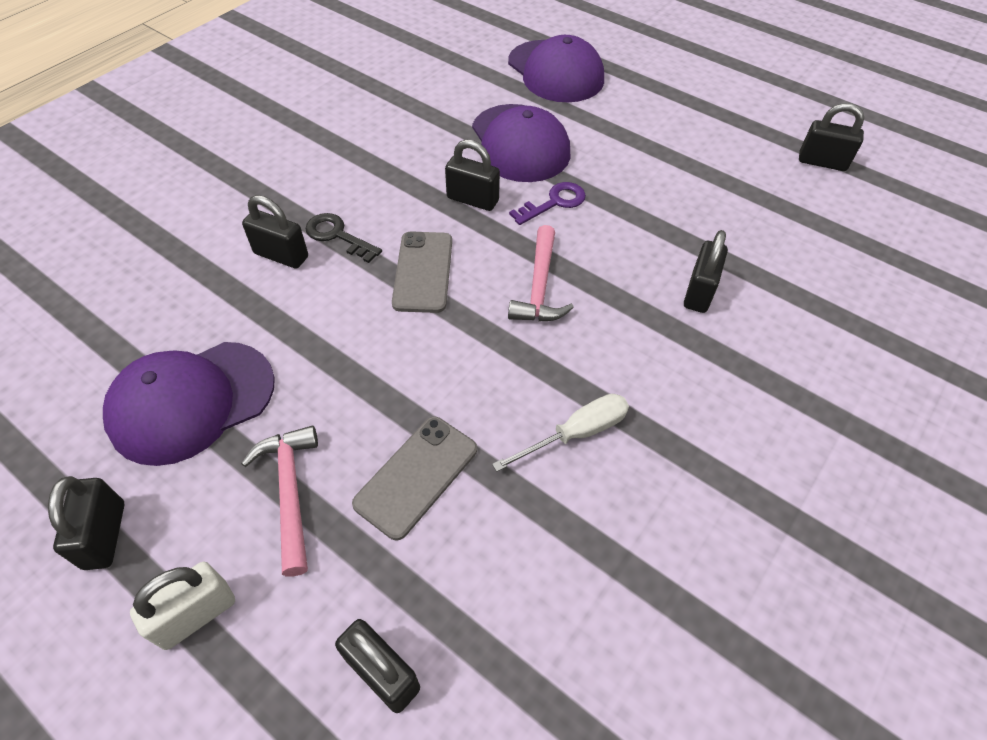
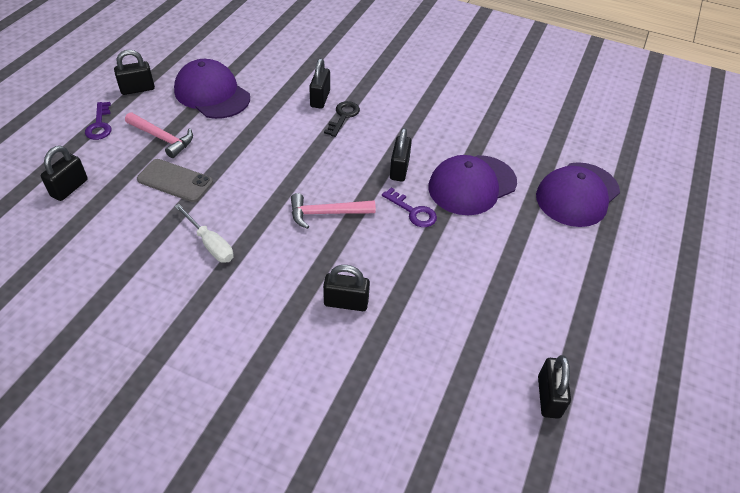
camera: 75 degrees right, 5 degrees down
(196, 615) = (100, 125): white padlock -> purple key
(290, 492) = (162, 138): pink hammer -> pink hammer turned 60 degrees clockwise
(423, 272) = (324, 158): grey phone -> none

